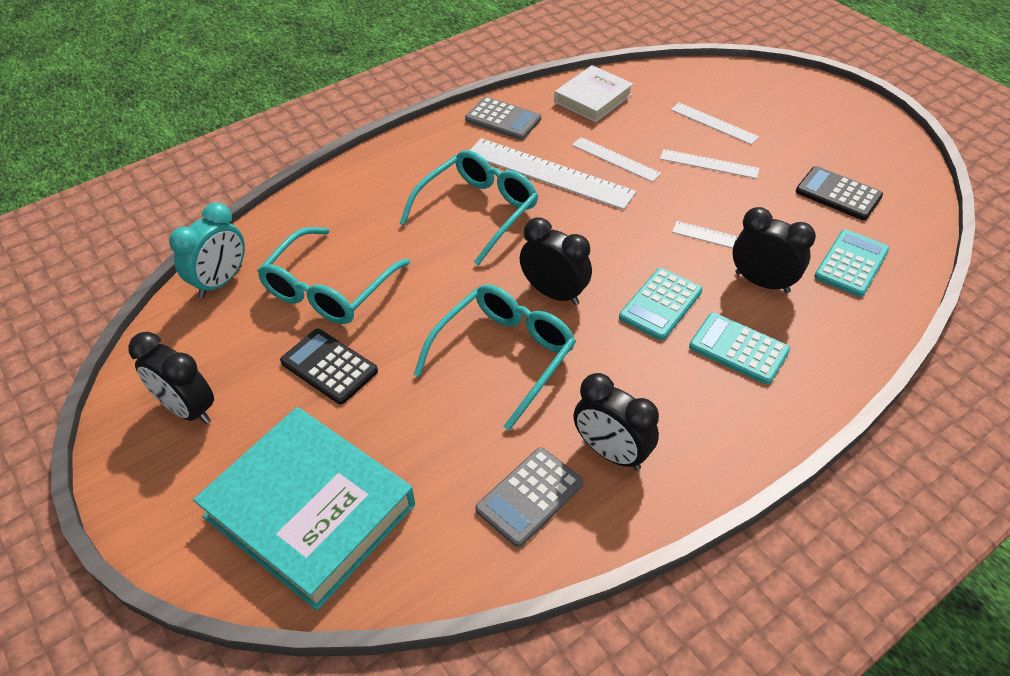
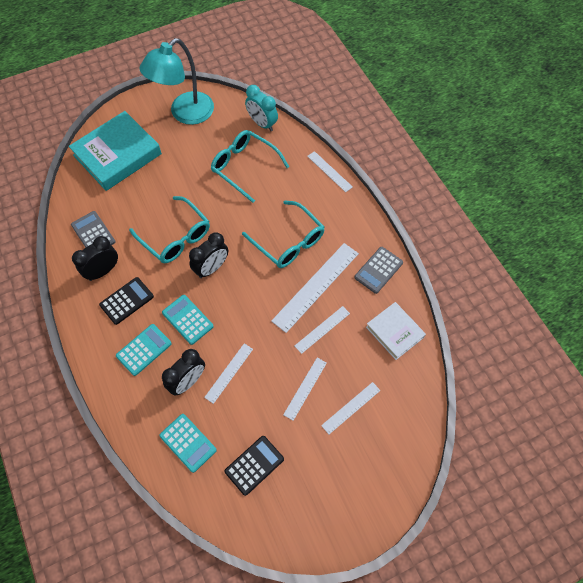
camera: 100 degrees right, 15 degrees up
(187, 409) = (185, 114): black clock -> turquoise lamp
(329, 184) = (329, 171): none -> white ruler
(329, 367) = (192, 165): black calculator -> black calculator (127, 301)

